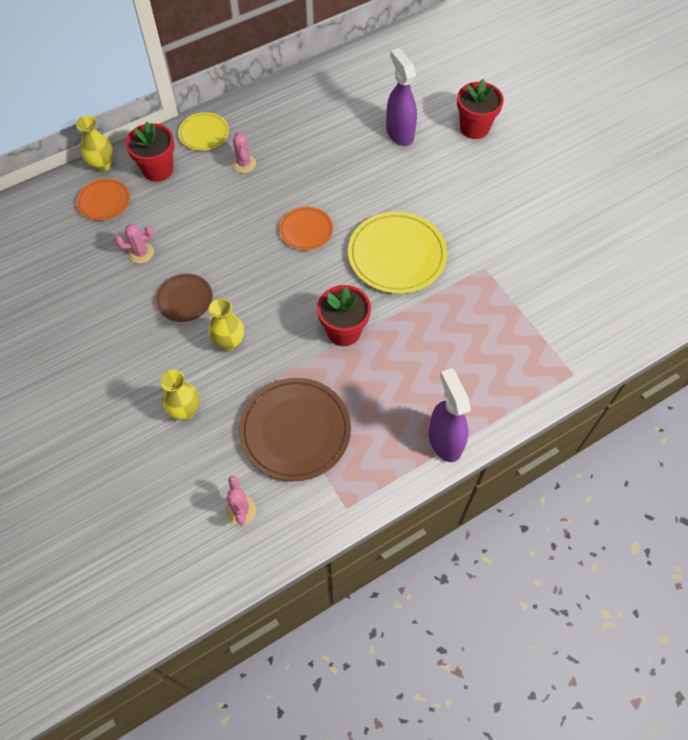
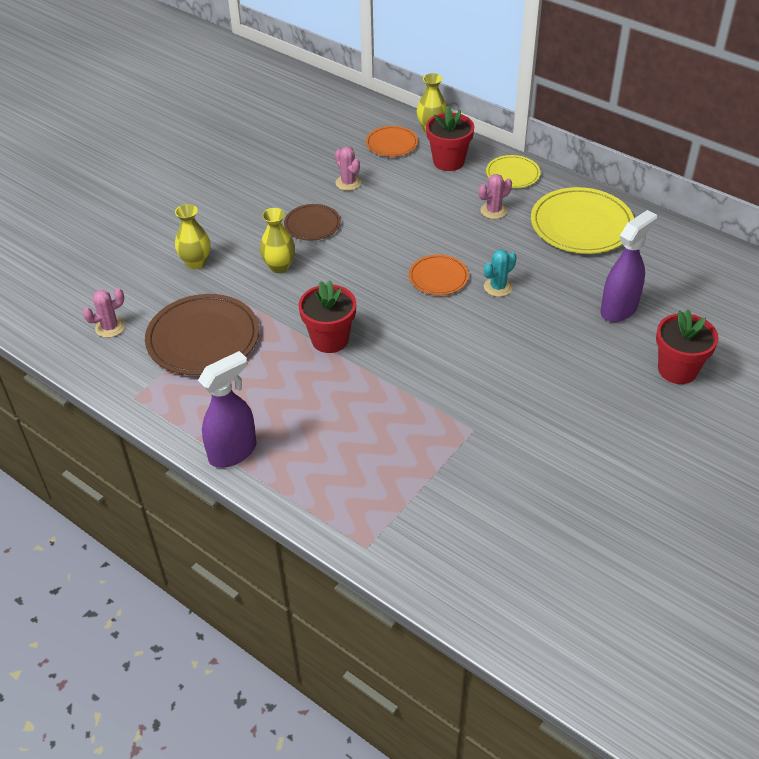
camera: 70 degrees right, 15 degrees down
(338, 195) = (498, 287): none -> turquoise cactus
(397, 255) = (447, 353): yellow plate -> yellow plate (581, 224)

